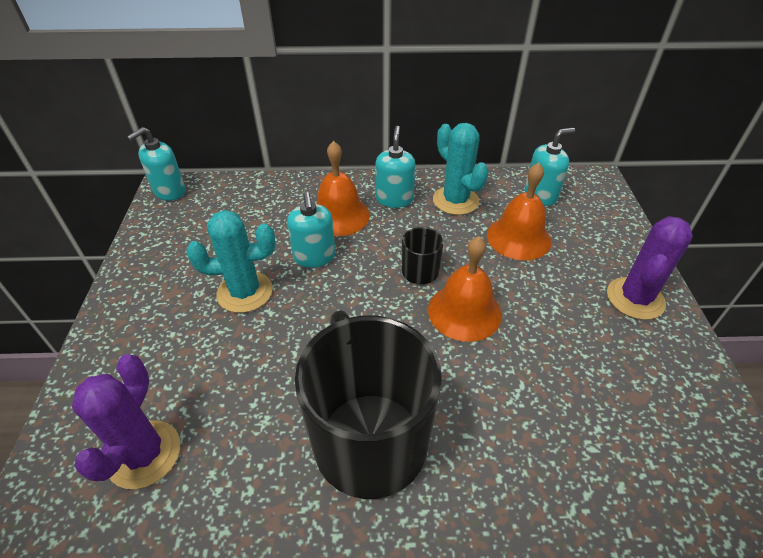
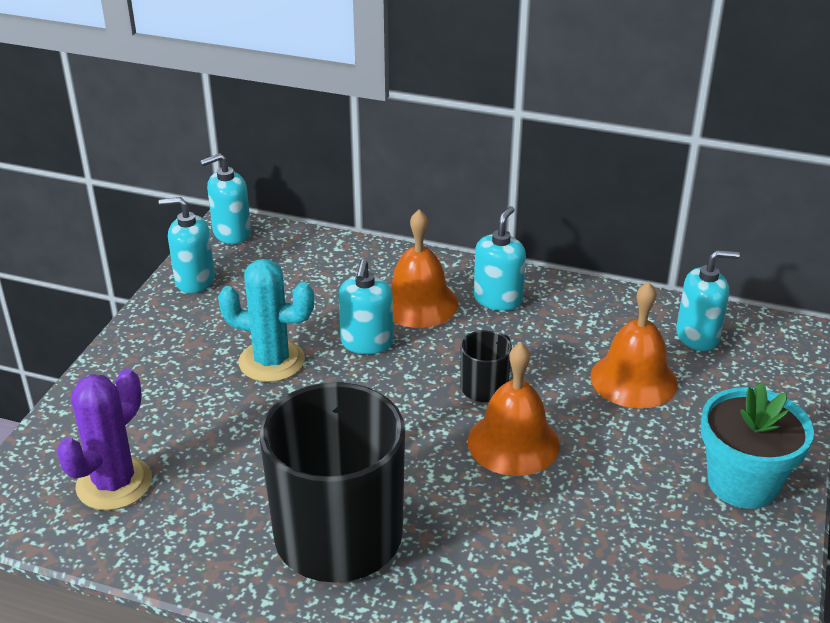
camera: 20 degrees right, 10 degrees down
(152, 237) = (194, 280): none -> turquoise soap dispenser
(455, 200) = (576, 318): turquoise cactus -> none
(635, 298) = (742, 483): purple cactus -> turquoise flower pot

